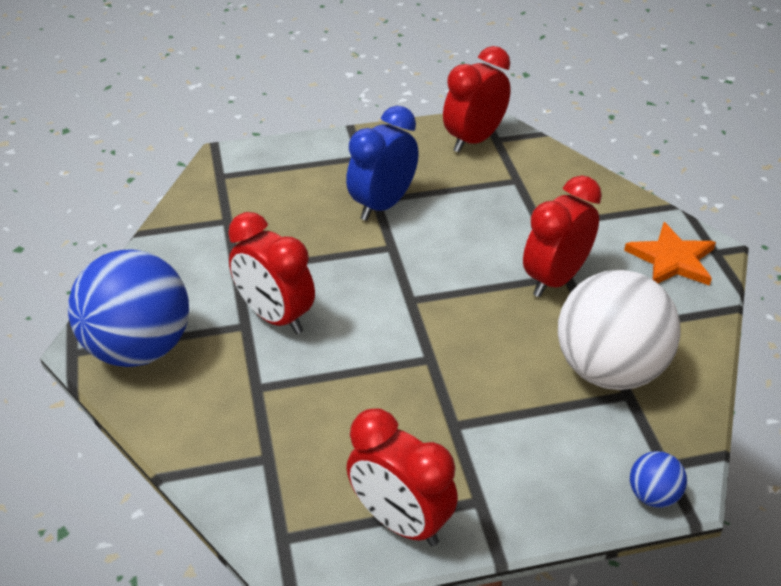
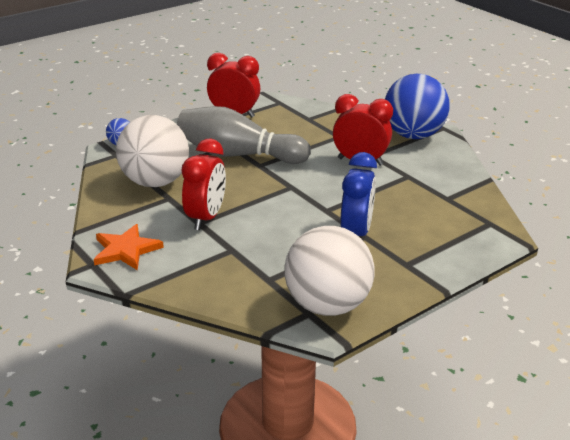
camera: 155 degrees right, 10 degrees down
(452, 393) = (238, 155): none -> grey bowling pin
(474, 140) = (327, 305): red clock -> white ball

